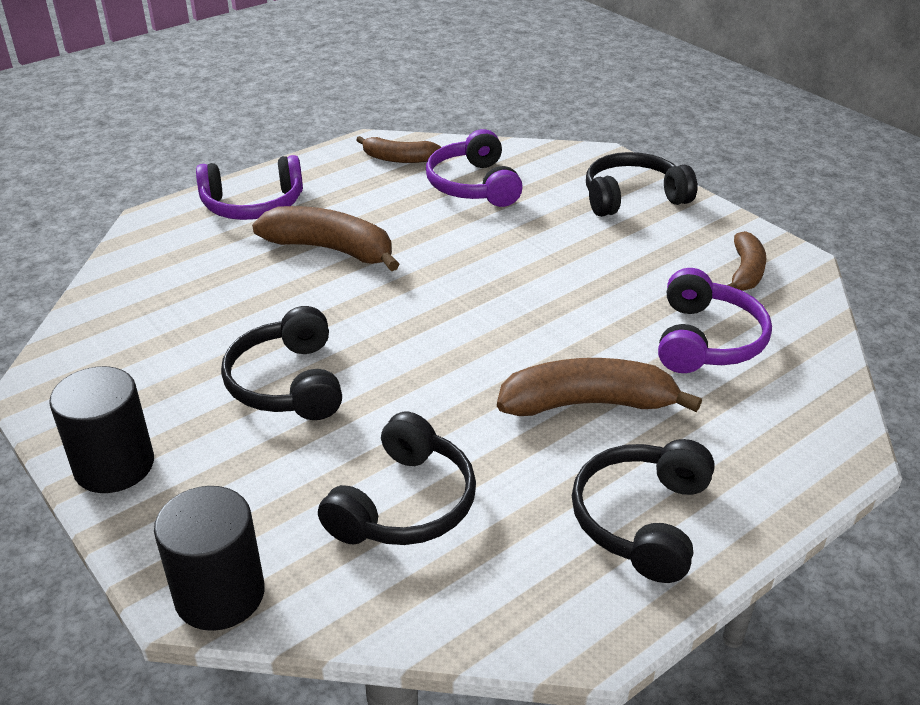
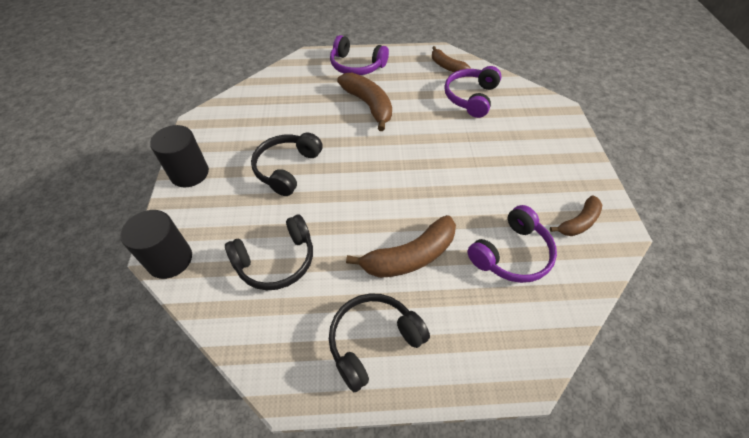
camera: 35 degrees right, 15 degrees up
(588, 403) = (410, 256): brown banana -> brown banana turned 120 degrees clockwise
(632, 197) = (554, 142): black headphones -> none

